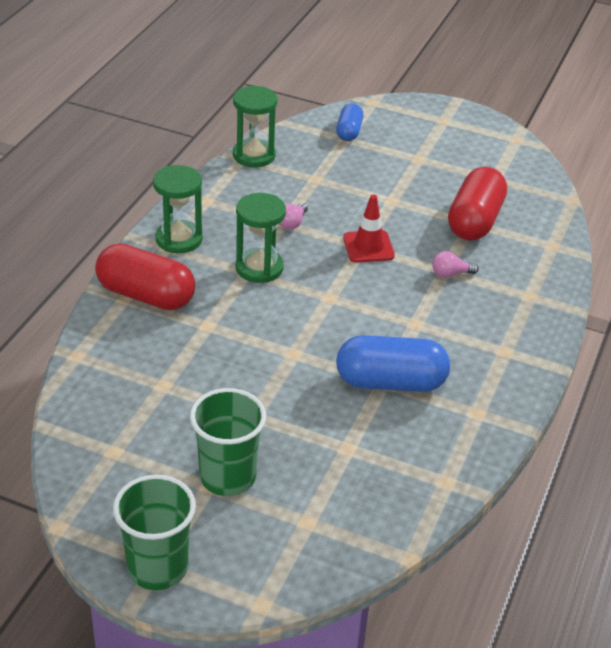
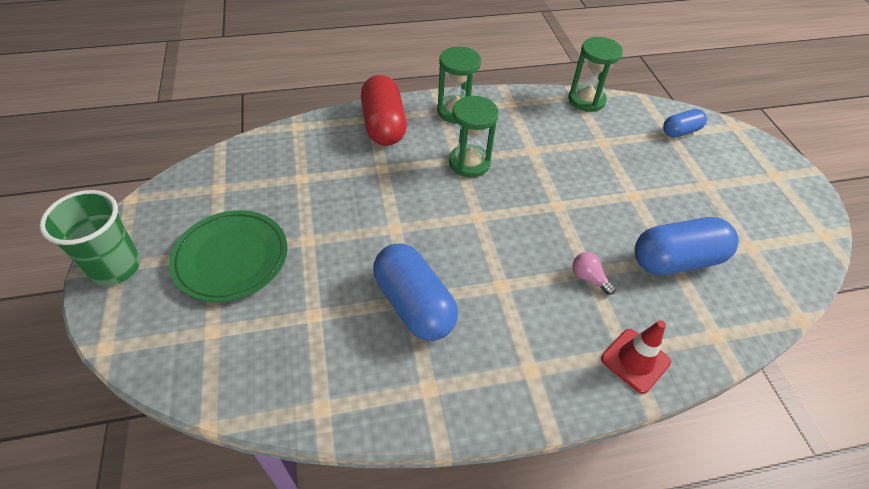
camera: 55 degrees right, 10 degrees up
(227, 477) = (231, 258): green cup -> green plate
(292, 223) = (537, 155): pink light bulb -> none
(368, 247) = (561, 209): red traffic cone -> red traffic cone (635, 360)
(475, 221) = (676, 260): red capsule -> blue capsule

